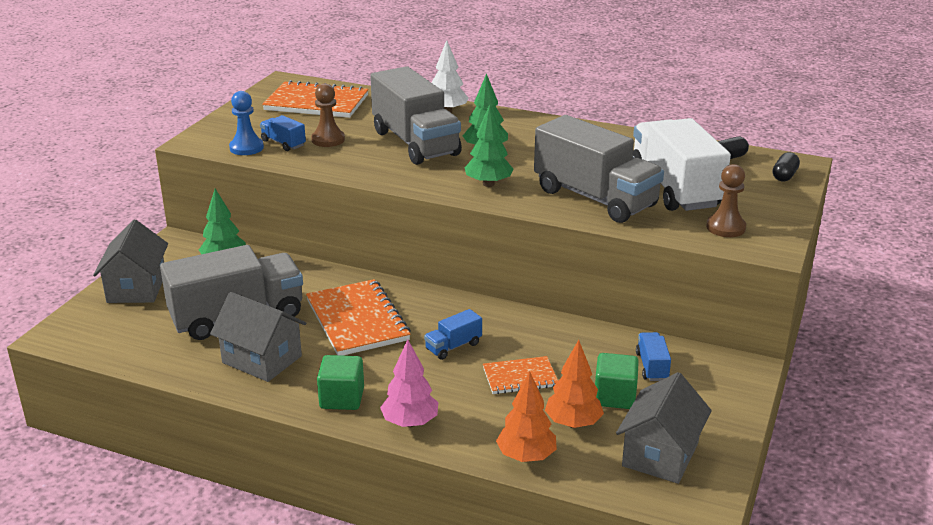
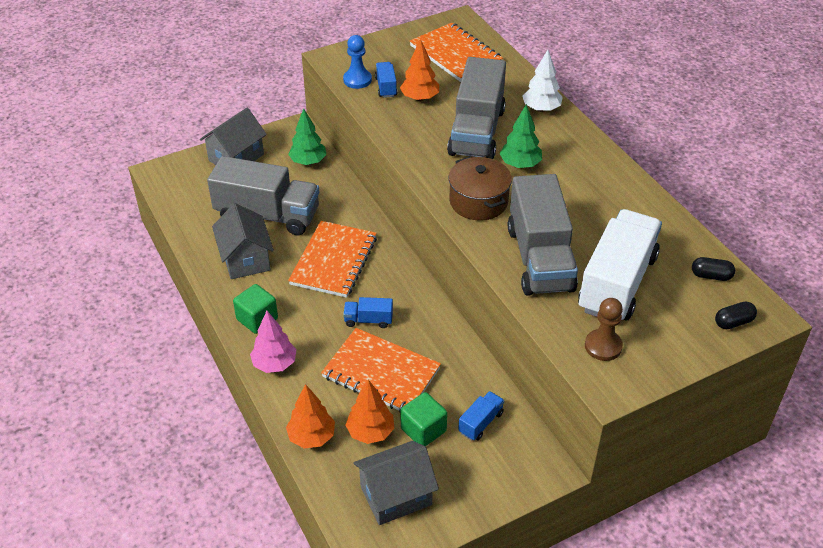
camera: 40 degrees right, 15 degrees up
(328, 140) = (419, 98): brown pawn -> orange tree
(488, 184) = (478, 201): green tree -> brown pot
(520, 377) = (381, 373): orange notebook -> orange notebook, size x1.75

